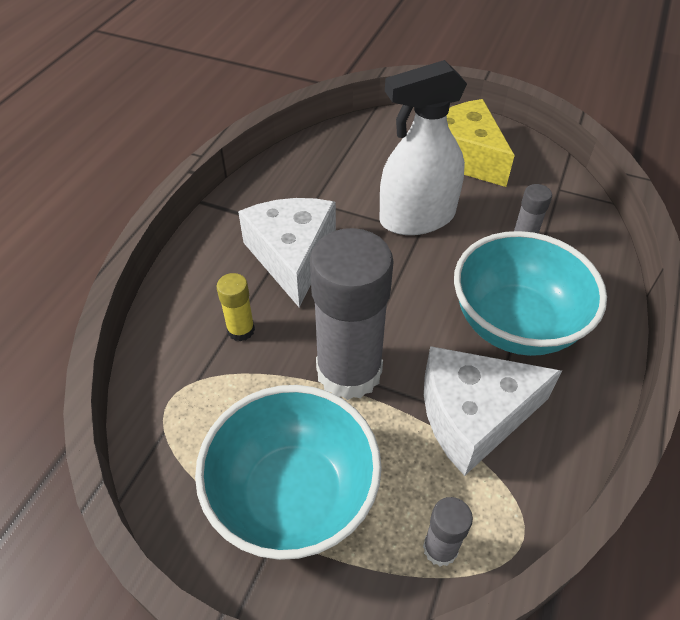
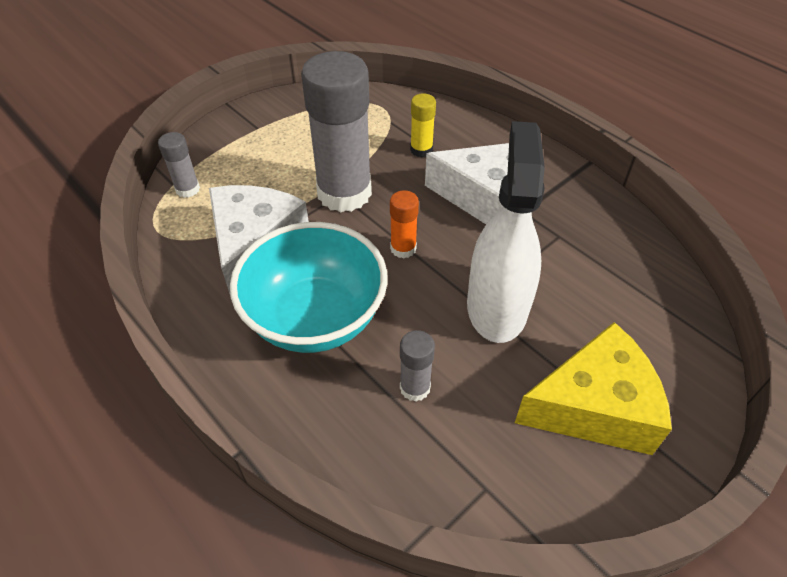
camera: 115 degrees right, 0 degrees up
(293, 496) = (274, 140): turquoise bowl -> none
(395, 294) = (403, 248): none -> orange glue stick

